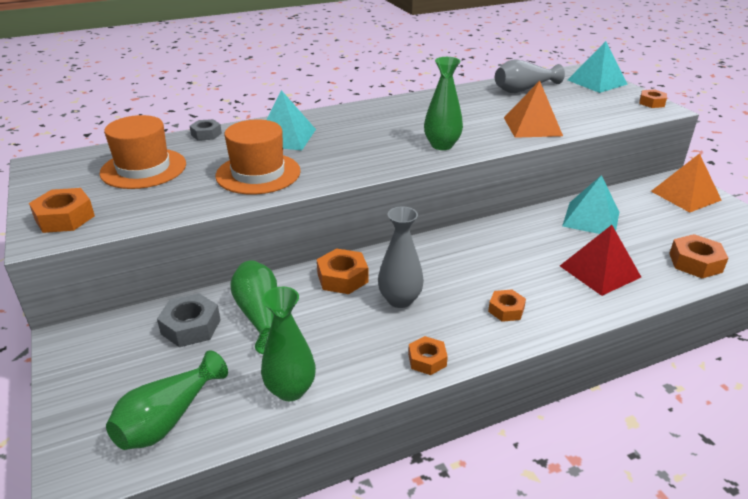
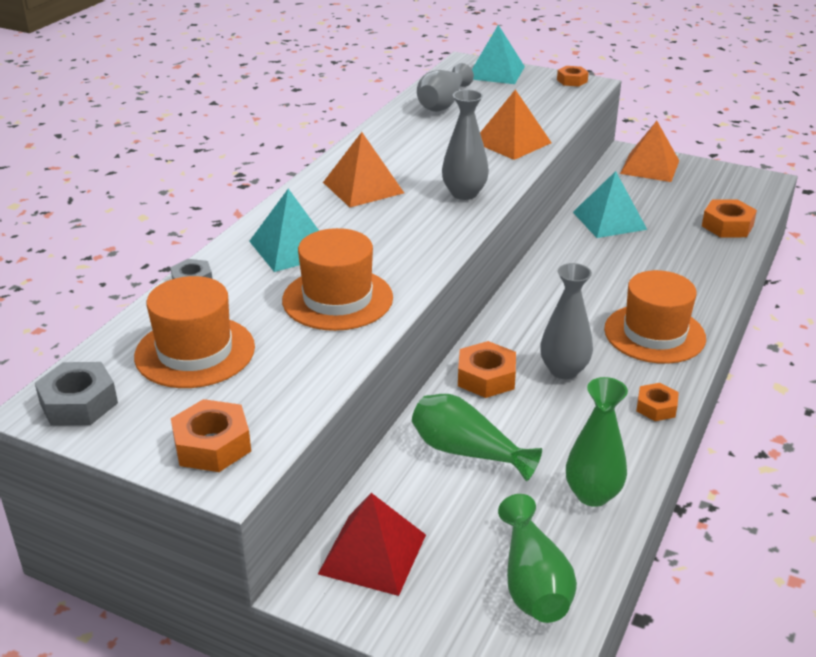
camera: 40 degrees left, 0 degrees up
(191, 327) = (419, 499): grey nut -> grey nut (79, 403)
(384, 120) = (363, 187): none -> orange pyramid
(442, 145) = (464, 193): green vase -> grey vase
(506, 310) = (654, 334): orange nut -> orange hat
(599, 271) = (675, 265): red pyramid -> red pyramid (372, 554)

